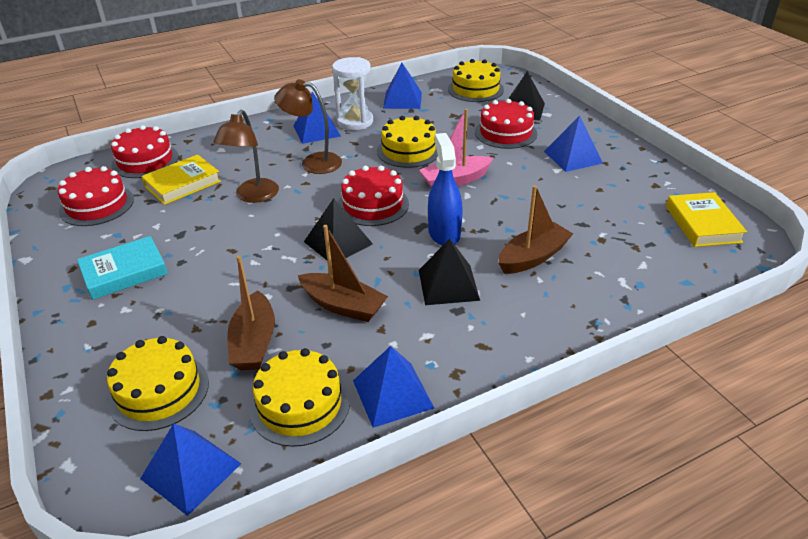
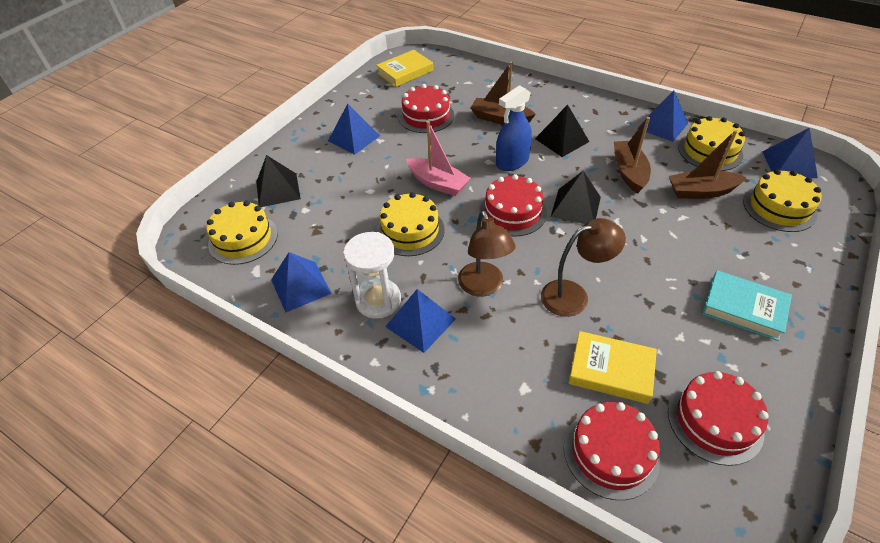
camera: 120 degrees left, 10 degrees up
(254, 342) = (701, 192): brown boat -> brown boat turned 150 degrees counterclockwise
(505, 133) = (334, 184): red cake -> red cake (426, 116)

